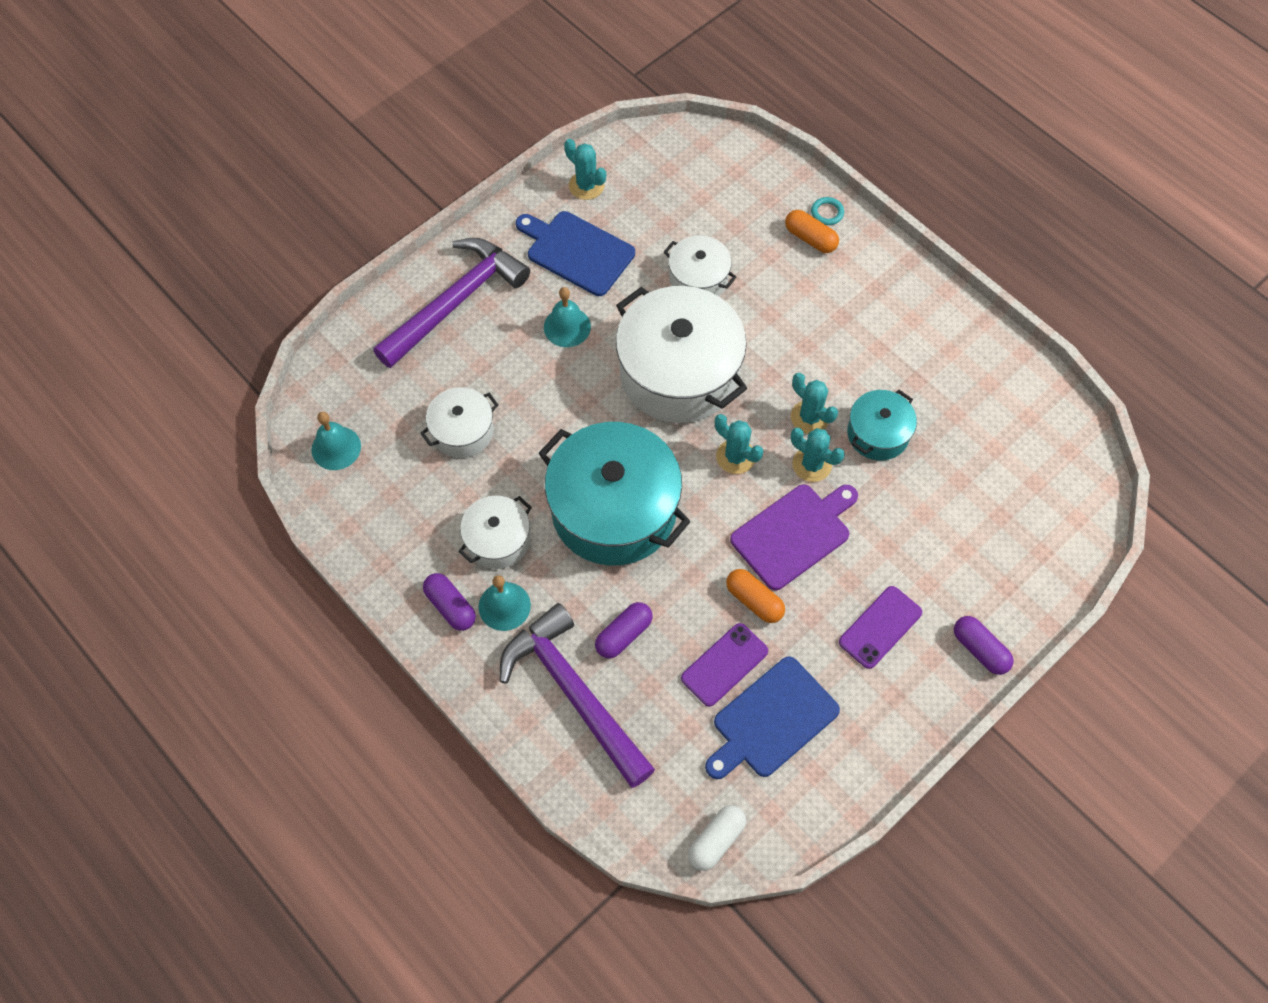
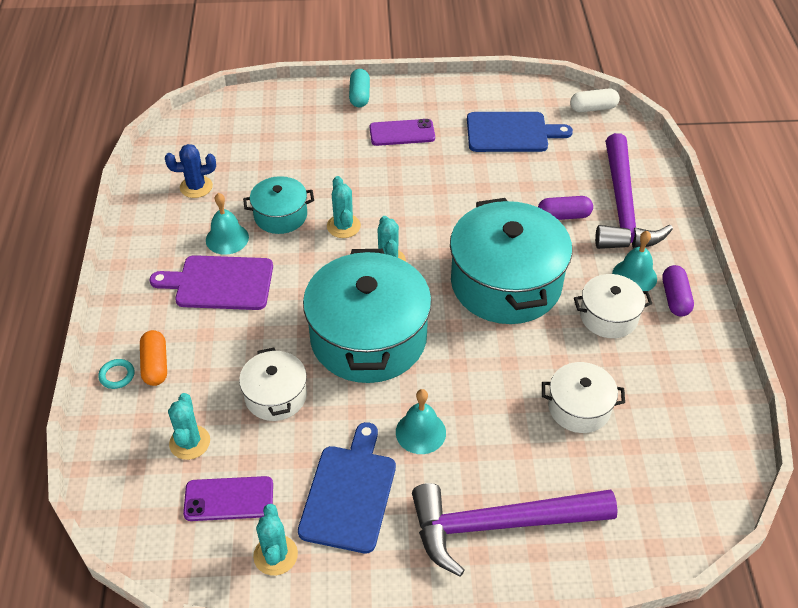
camera: 140 degrees left, 15 degrees down
(336, 448) = (701, 465): turquoise bell -> turquoise bell (227, 238)
(577, 252) = (349, 493): blue cutting board -> blue cutting board turned 150 degrees counterclockwise
(679, 373) = (368, 338): white pot -> turquoise pot
(724, 664) = (513, 168): purple phone -> purple phone (229, 499)
(754, 601) = (462, 185): orange capsule -> none
(794, 534) = (399, 200): purple cutting board -> purple cutting board (220, 283)
(809, 417) = (311, 251): turquoise cactus -> turquoise cactus (190, 442)
(980, 649) = (359, 96): purple capsule -> turquoise capsule
(986, 407) = (196, 187): none -> blue cactus

